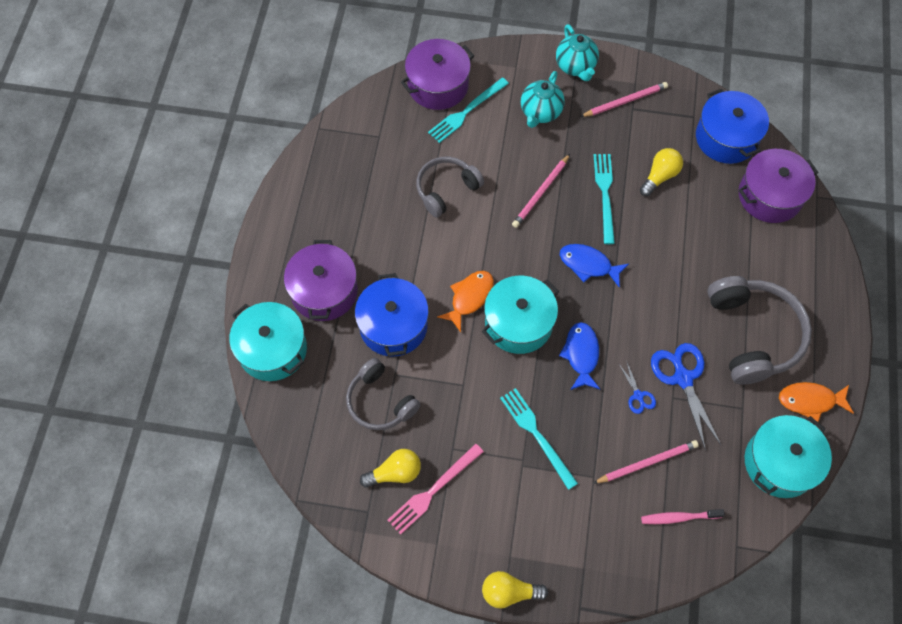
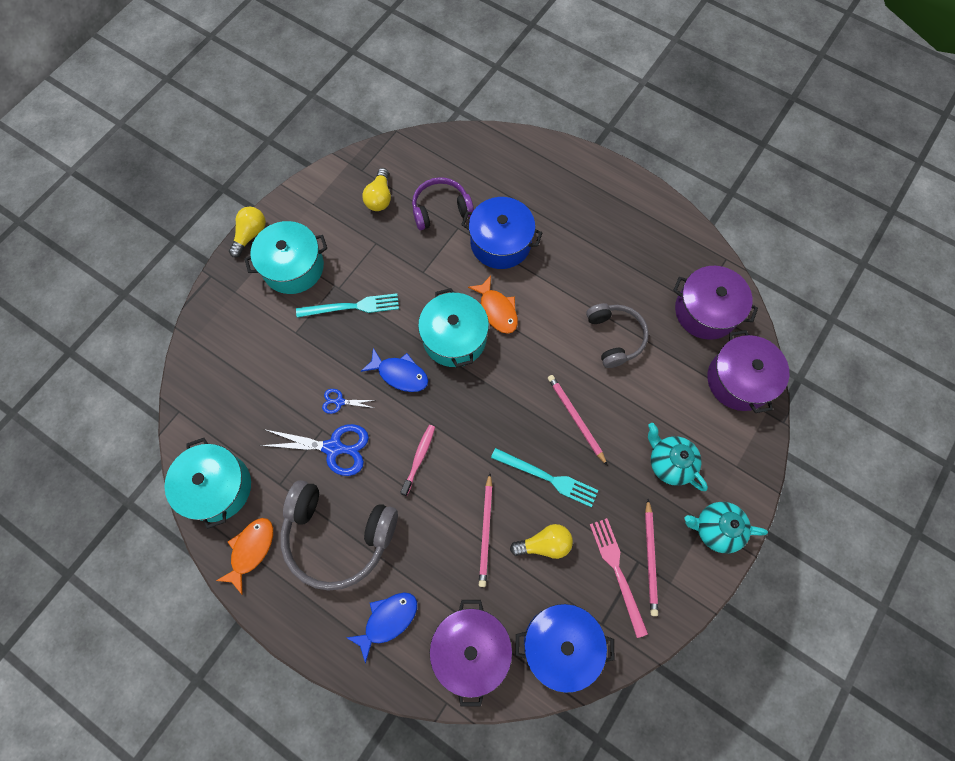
camera: 115 degrees right, 5 degrees up
(272, 349) = (522, 154): turquoise pot -> turquoise pot (293, 267)
(324, 291) = (556, 205): purple pot -> purple pot (706, 311)
(380, 401) = (441, 209): grey headphones -> purple headphones
(433, 490) = (352, 217): pink fork -> pink fork (617, 572)
(466, 111) = (697, 393): turquoise fork -> none
(588, 265) = (481, 424): blue fish -> blue fish (388, 620)
(647, 462) = (282, 378): pink pencil -> pink pencil (486, 531)
(660, 176) = (544, 544): yellow light bulb -> yellow light bulb turned 75 degrees counterclockwise
(679, 517) = (226, 379): pink toothbrush -> pink toothbrush (419, 458)

